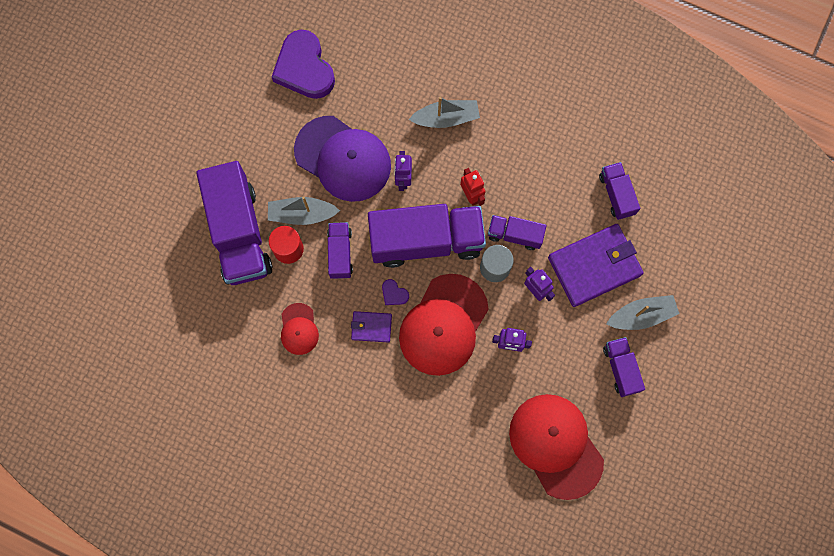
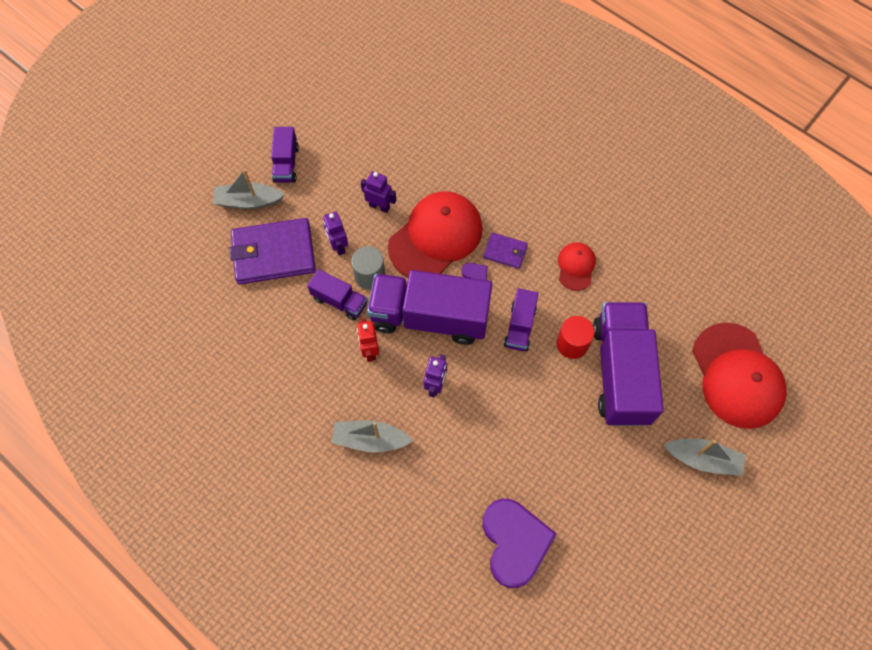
camera: 165 degrees left, 10 degrees down
(302, 214) = (551, 375): grey boat -> grey boat (703, 459)
(343, 159) = (494, 423): purple cap -> none
(556, 445) = (367, 120): red cap -> red cap (737, 376)
(616, 194) = (223, 314): purple truck -> none

